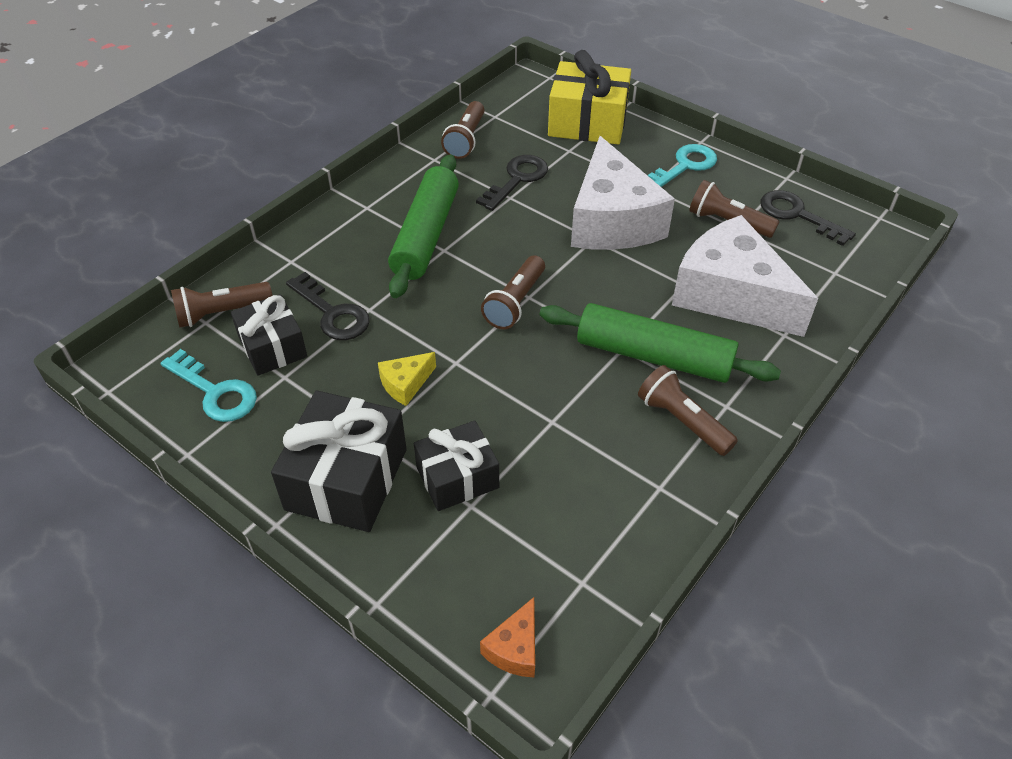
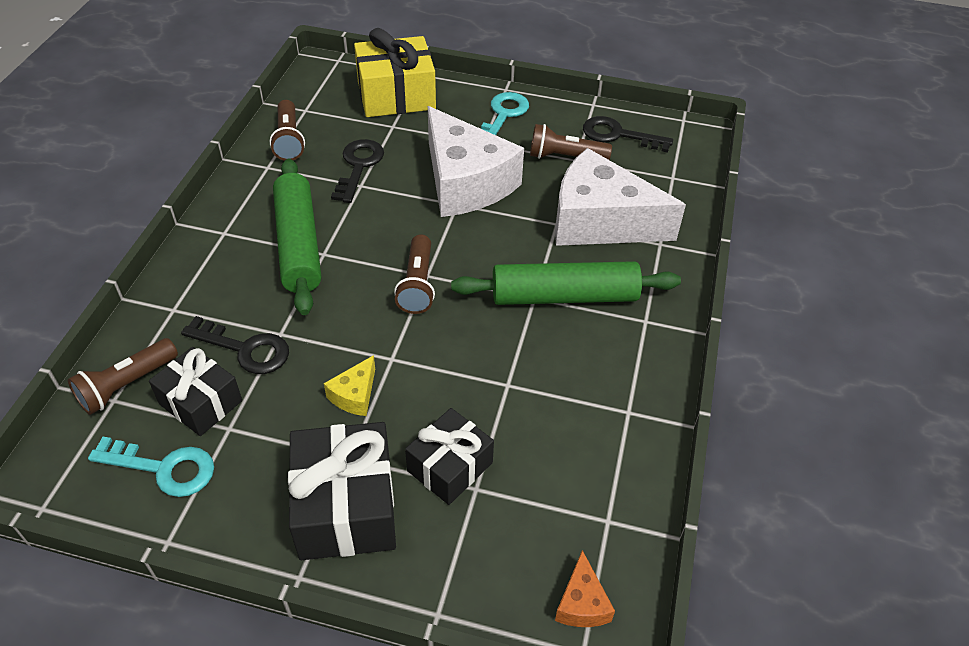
camera: 25 degrees left, 0 degrees up
(682, 421) = (617, 346): brown flashlight -> none

